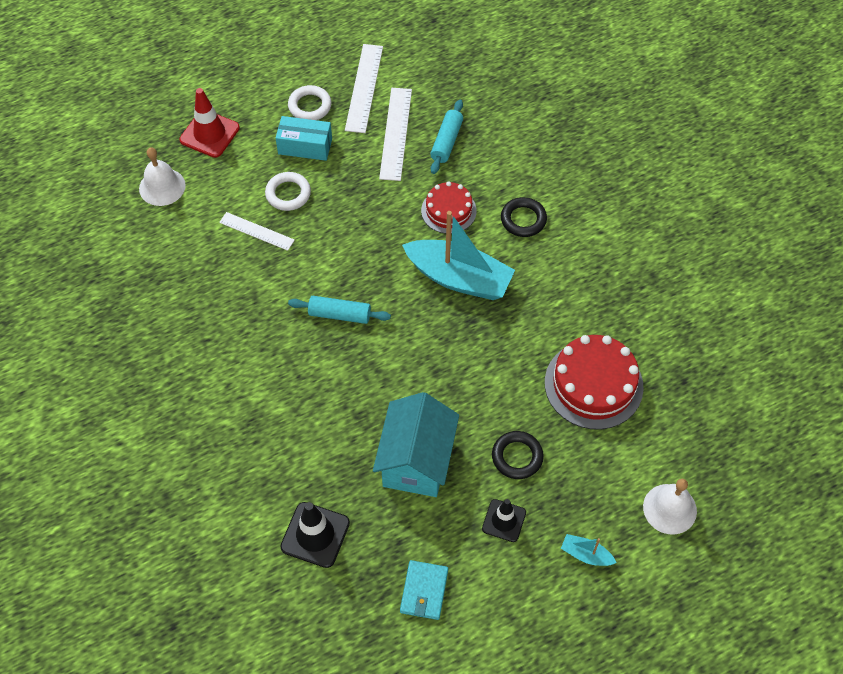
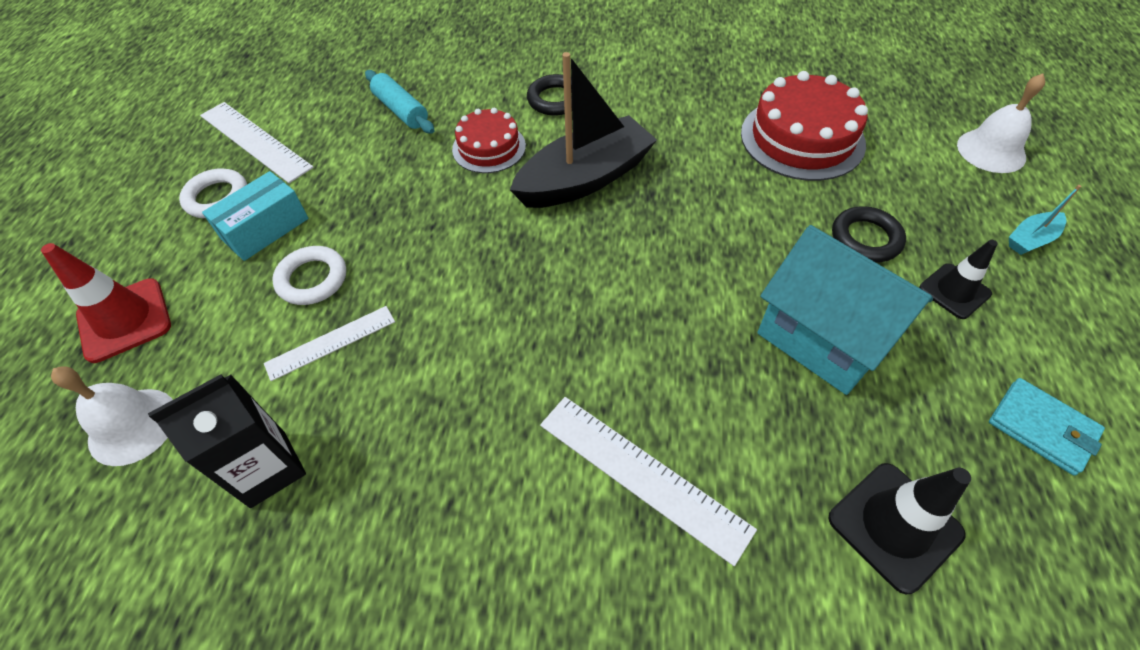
camera: 55 degrees left, 5 degrees down
(177, 256) = (268, 469): none -> black carton
(339, 314) = (542, 313): turquoise rolling pin -> none
(395, 133) = (344, 143): white ruler -> white ruler (642, 475)
(459, 278) = (585, 179): turquoise boat -> black boat

